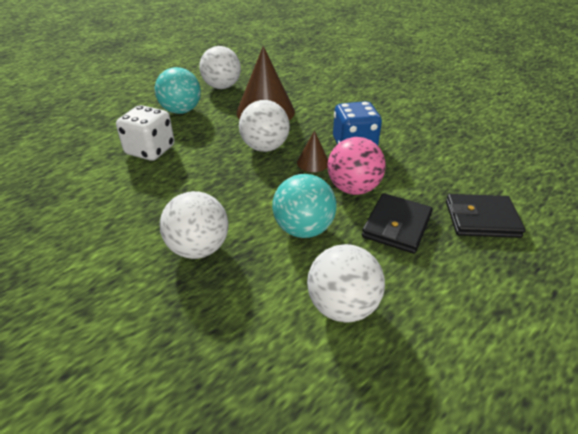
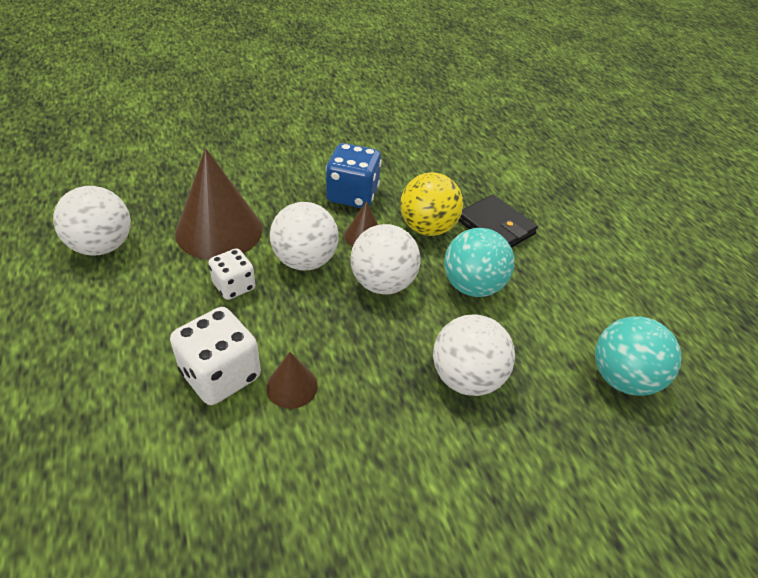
camera: 70 degrees left, 5 degrees up
(153, 176) = (292, 386): none -> brown cone
(181, 111) = (132, 311): turquoise ball -> turquoise ball (621, 378)
(221, 132) = (234, 286): none -> white dice
(342, 306) = (581, 301): white ball -> white ball (382, 283)
(353, 188) = (427, 228): pink ball -> yellow ball
(481, 219) = (508, 180): black wallet -> none

